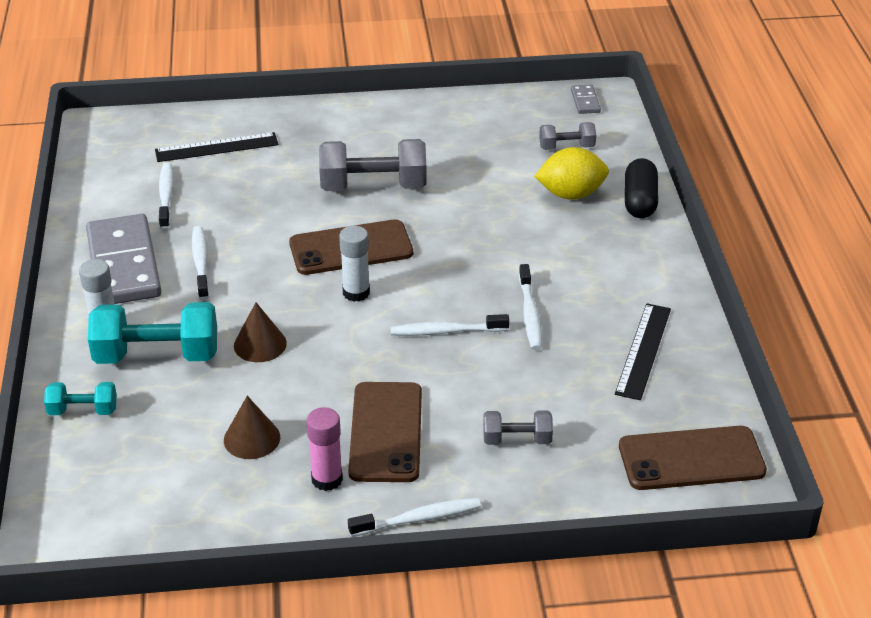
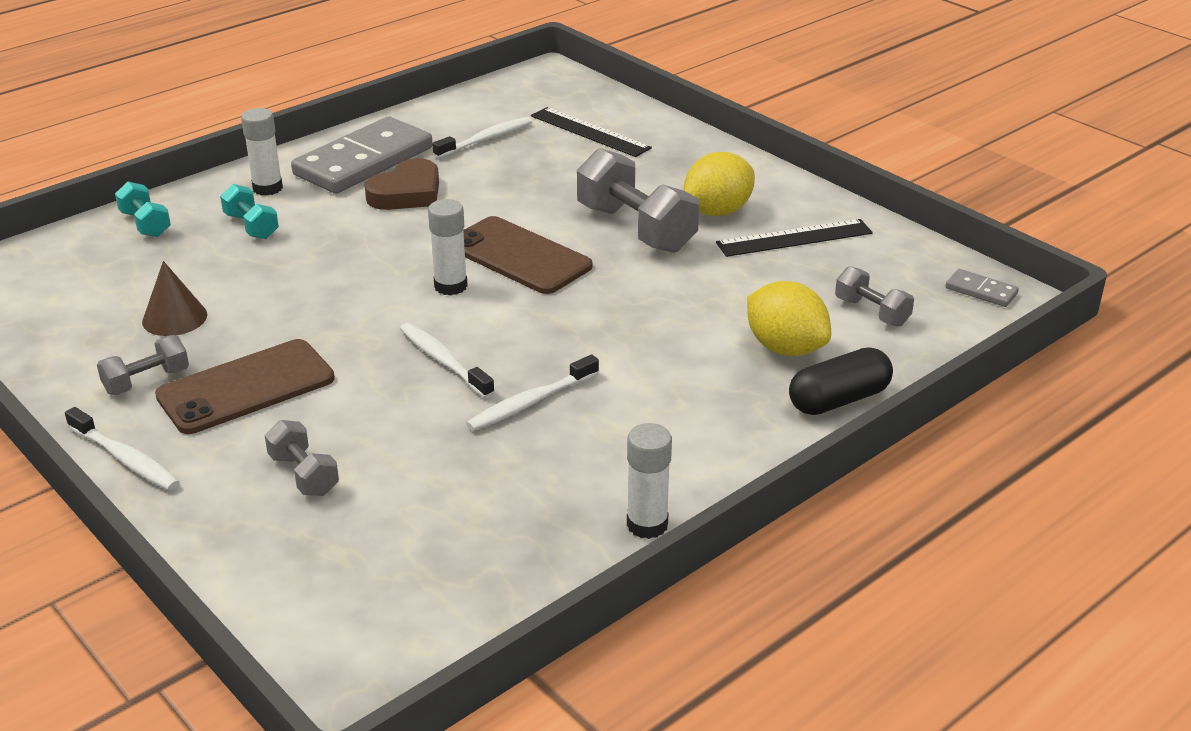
camera: 55 degrees right, 5 degrees down
(157, 355) = (251, 226): turquoise dumbbell -> turquoise dumbbell, size x0.53
(201, 262) = (407, 193): white toothbrush -> brown heart
(260, 344) = (317, 268): brown cone -> none
(327, 479) = (146, 381): pink glue stick -> grey dumbbell
(390, 146) = (717, 211): none -> yellow lemon
(585, 101) = (981, 291): grey domino -> grey domino turned 75 degrees clockwise
(643, 351) = (549, 508): black ruler -> black ruler (794, 238)
(690, 321) = (647, 525): none -> white glue stick
(691, 459) = (378, 621): brown phone -> none

